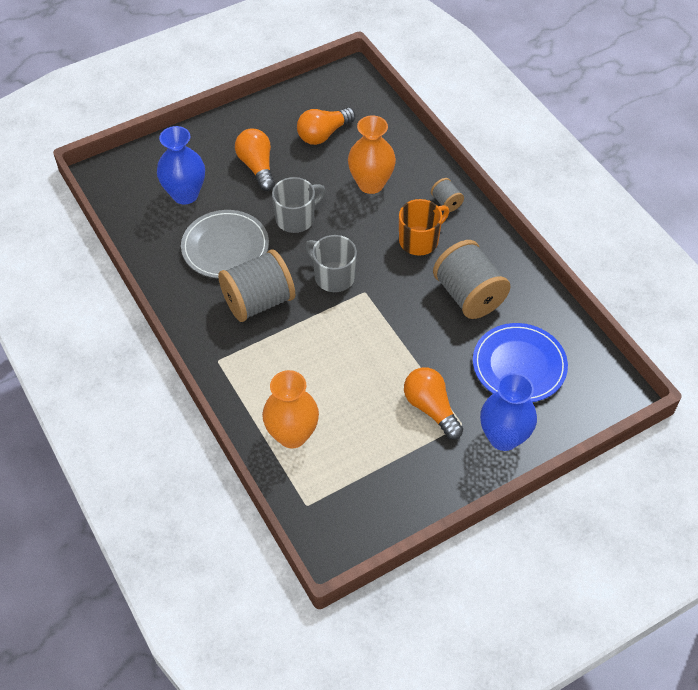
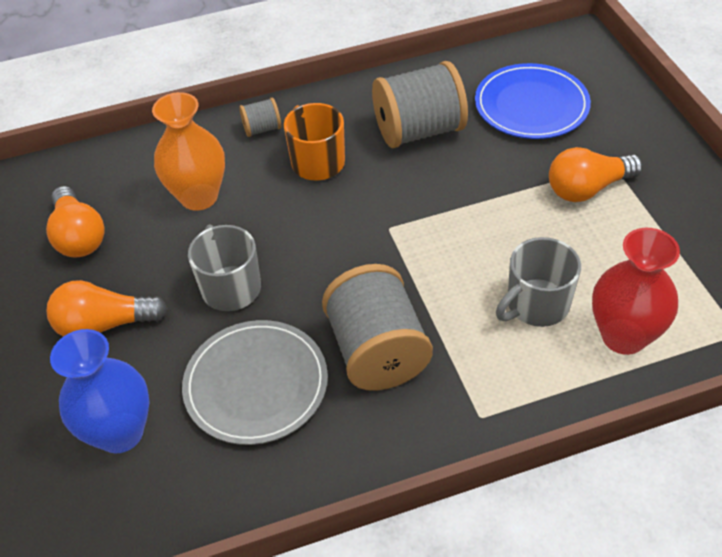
camera: 75 degrees left, 5 degrees down
(292, 435) = (623, 336): orange vase -> red vase
(333, 276) = (353, 257): grey mug -> grey mug (536, 305)
(503, 437) = (633, 133): blue vase -> none

